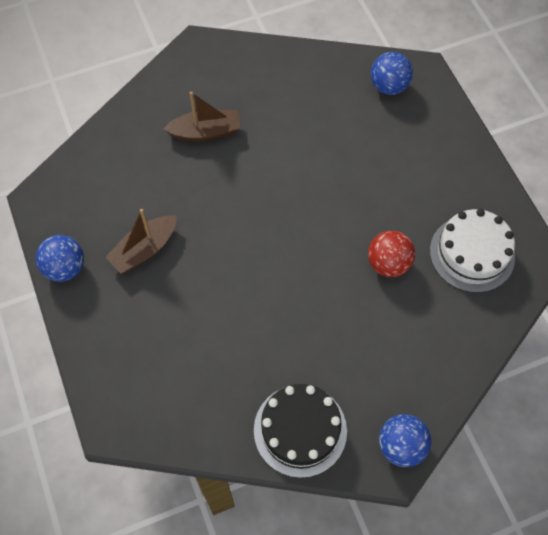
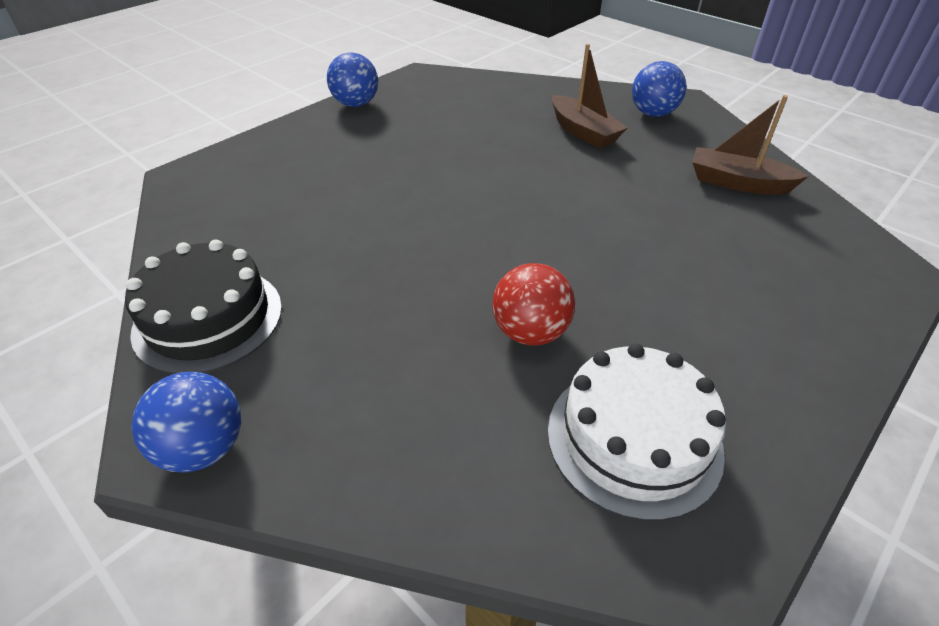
camera: 65 degrees right, 20 degrees down
(144, 250) = (406, 137): brown boat -> brown boat (737, 183)
(388, 86) = (823, 246): blue ball -> blue ball (653, 113)

